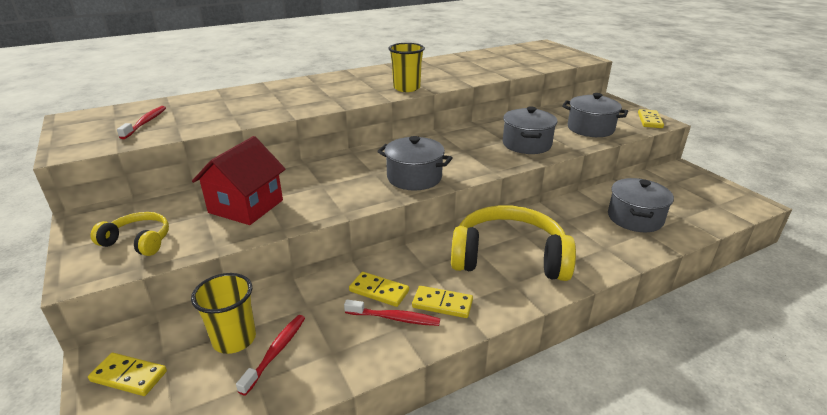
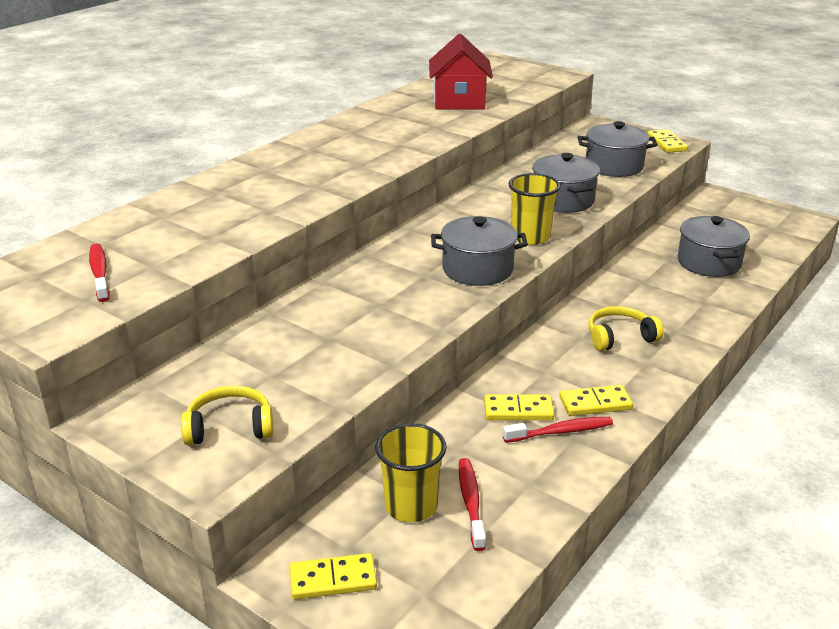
camera: 25 degrees left, 0 degrees up
(246, 206) = (314, 352): red house -> red house (459, 101)
(406, 88) = (393, 154): yellow cup -> yellow cup (530, 237)
(509, 257) = (620, 337): yellow headphones -> yellow headphones, size x0.50

